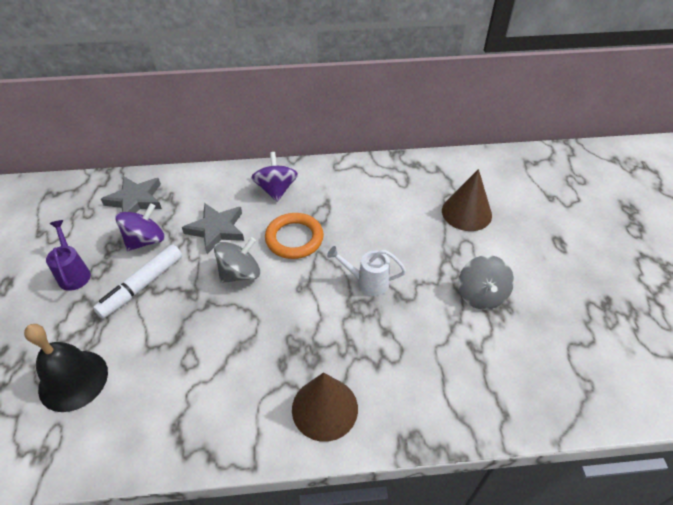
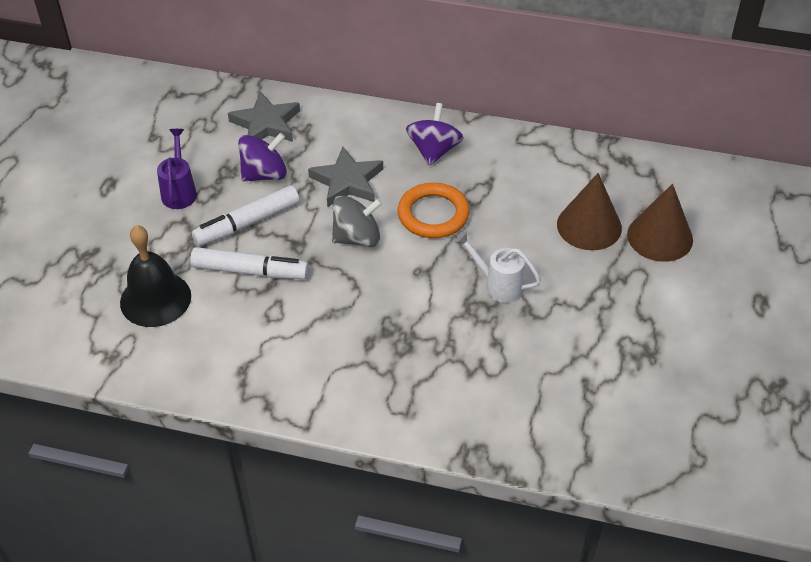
camera: 20 degrees right, 0 degrees up
(156, 328) = (250, 271): none -> white marker
(324, 408) = (397, 397): brown cone -> brown cone (589, 226)
(481, 295) = (626, 335): grey spinning top -> none

